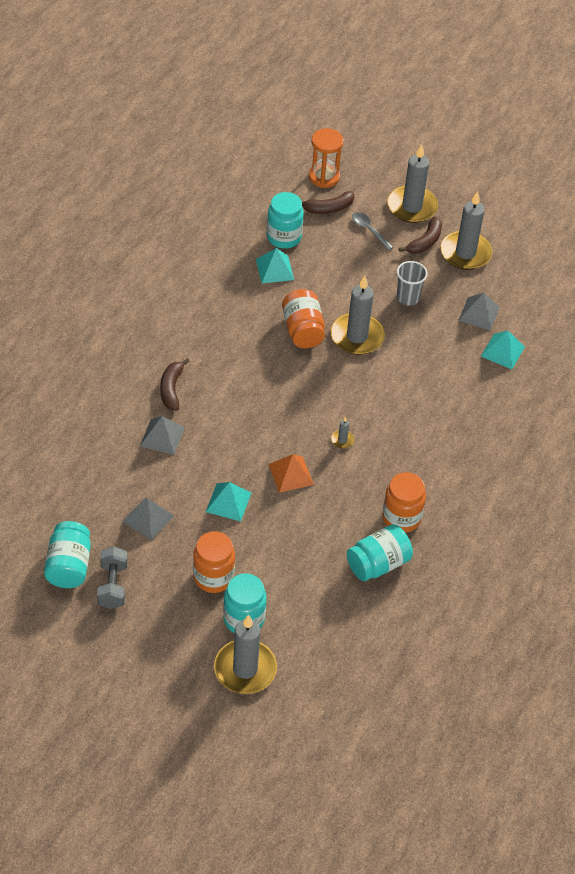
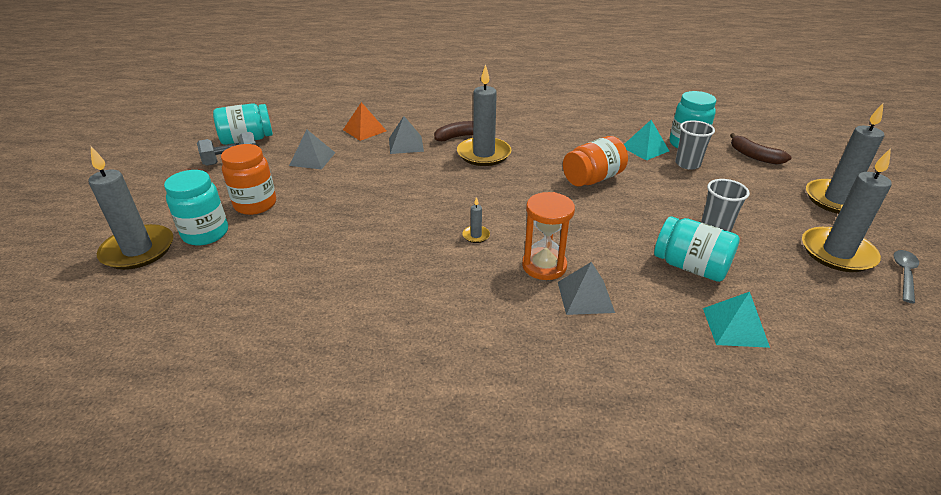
camera: 70 degrees right, 15 degrees down
(228, 502) = (351, 191): turquoise pyramid -> none
(290, 474) = (407, 215): orange pyramid -> orange pyramid (364, 130)
(315, 257) = (687, 164): none -> grey cup
(324, 177) = (786, 145): orange hourglass -> orange hourglass (544, 266)
(357, 336) = (622, 210): grey candle -> grey candle (484, 154)
(369, 230) = (765, 183): grey spoon -> grey spoon (904, 274)
(378, 564) = (311, 307): turquoise jar -> turquoise jar (690, 267)
(401, 518) = (391, 308): orange jar -> none
(425, 242) = (806, 220): brown banana -> none
(479, 313) = (766, 288): grey pyramid -> grey pyramid (585, 297)

